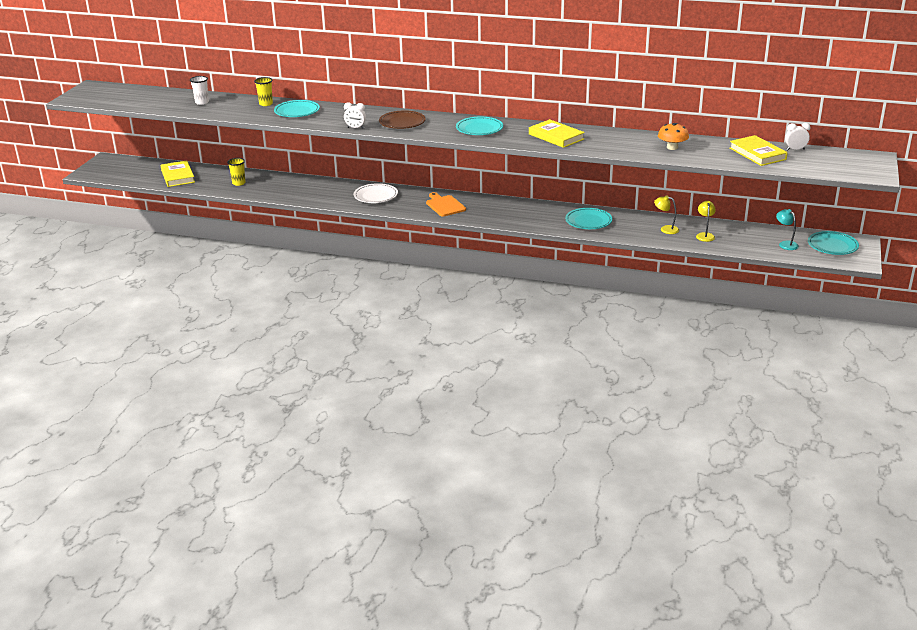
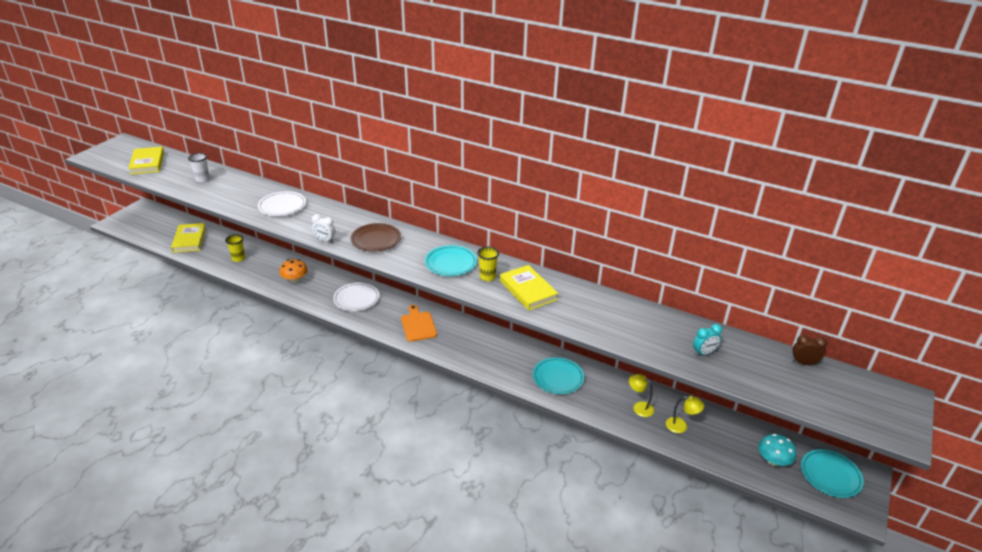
camera: 10 degrees right, 5 degrees up
(266, 104) = (260, 190): yellow cup -> yellow cup (487, 277)
(297, 112) = (282, 206): turquoise plate -> white plate
(672, 147) = (654, 332): orange mushroom -> orange mushroom (295, 280)
(705, 235) = (681, 426): yellow lamp -> yellow lamp turned 90 degrees clockwise
(716, 153) = (703, 353): none -> turquoise clock
(757, 154) = (754, 362): yellow book -> yellow book (147, 163)
(785, 244) = (773, 460): turquoise lamp -> turquoise mushroom
(795, 149) = (803, 363): white clock -> brown clock

